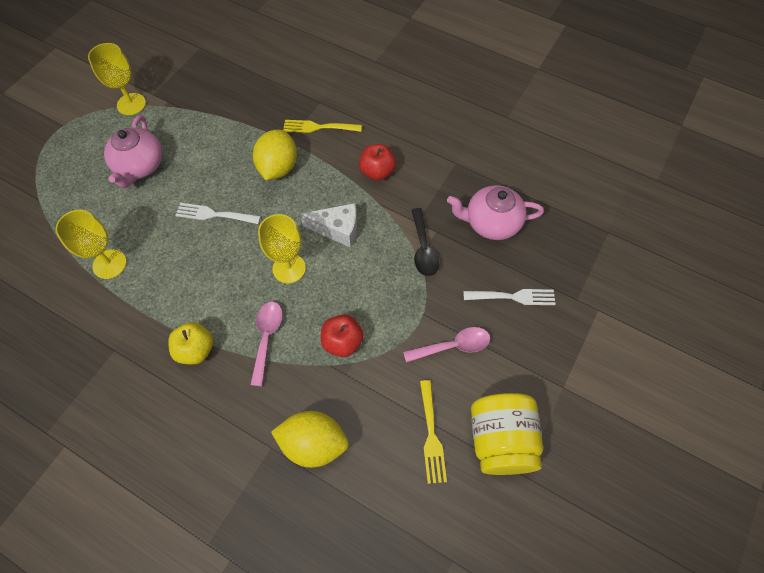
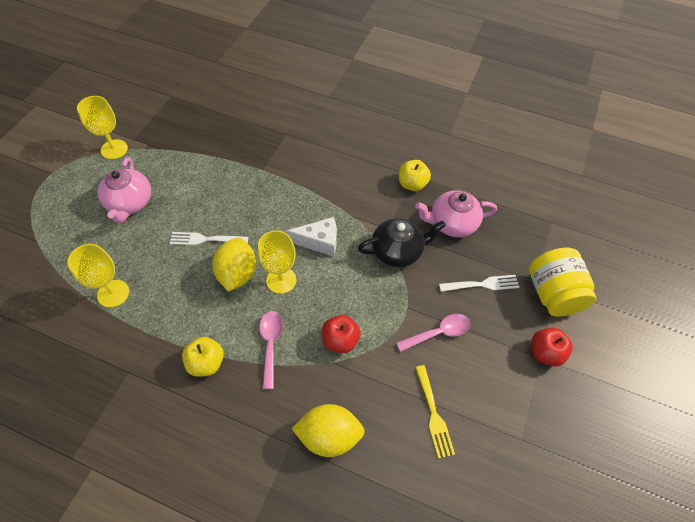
camera: 10 degrees left, 5 degrees down
(278, 168) = (257, 193): yellow lemon -> yellow lemon (237, 274)
(318, 127) = (288, 156): yellow fork -> none
(377, 172) = (346, 189): red apple -> red apple (545, 352)
(423, 249) = (397, 251): black spoon -> black teapot
(453, 173) = (412, 184): none -> yellow apple
(500, 440) = (495, 411): yellow jar -> yellow jar (552, 294)

